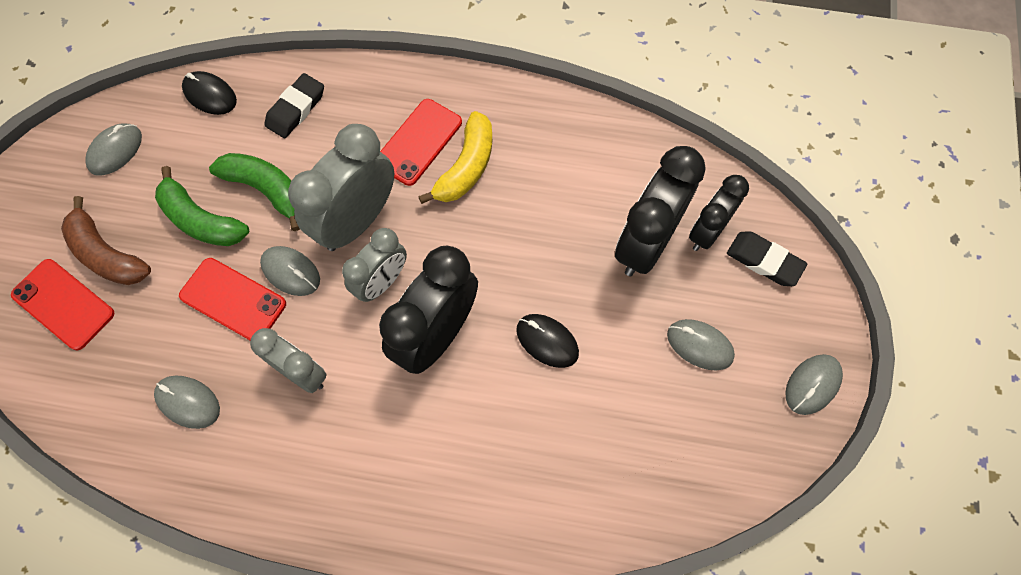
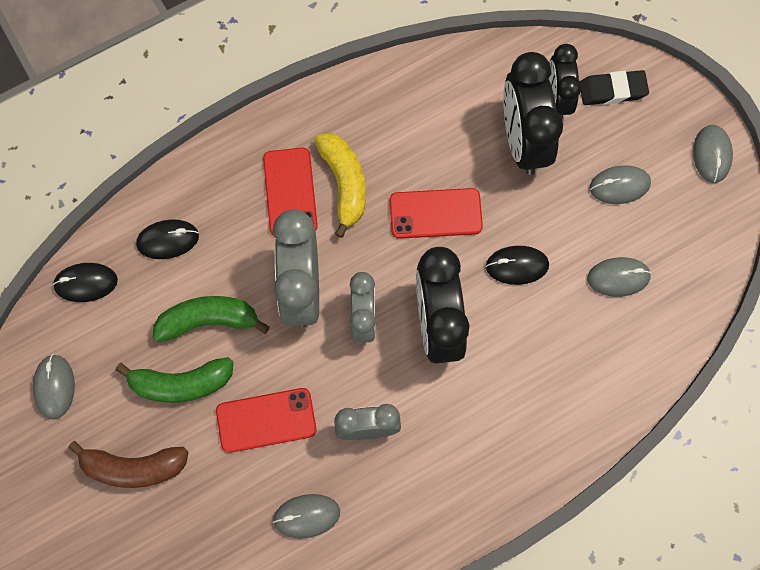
camera: 40 degrees left, 5 degrees up
(63, 304) = (139, 530): red phone -> red phone (435, 213)
(291, 272) = (289, 365): grey mouse -> grey mouse (618, 277)
(296, 109) = (168, 240): black eraser -> black mouse

